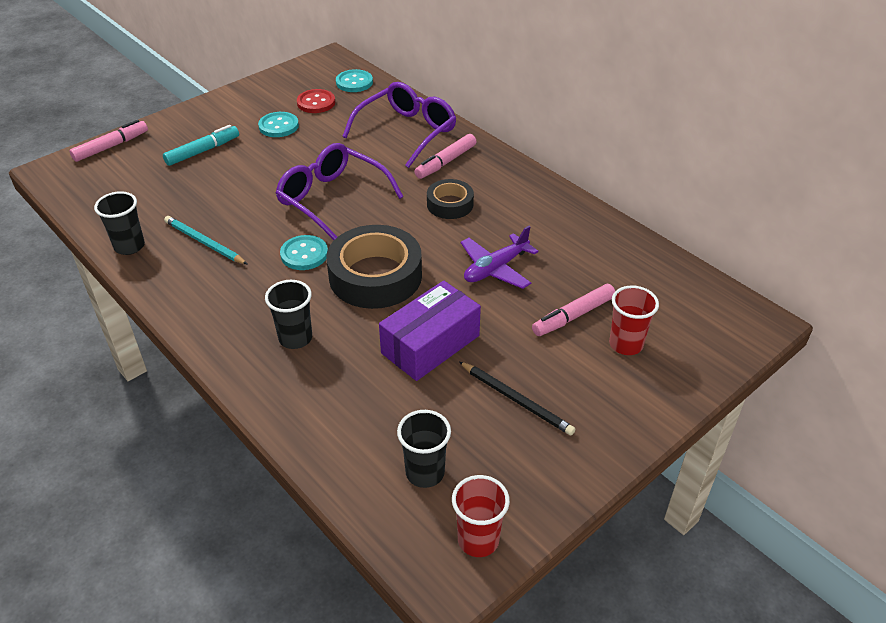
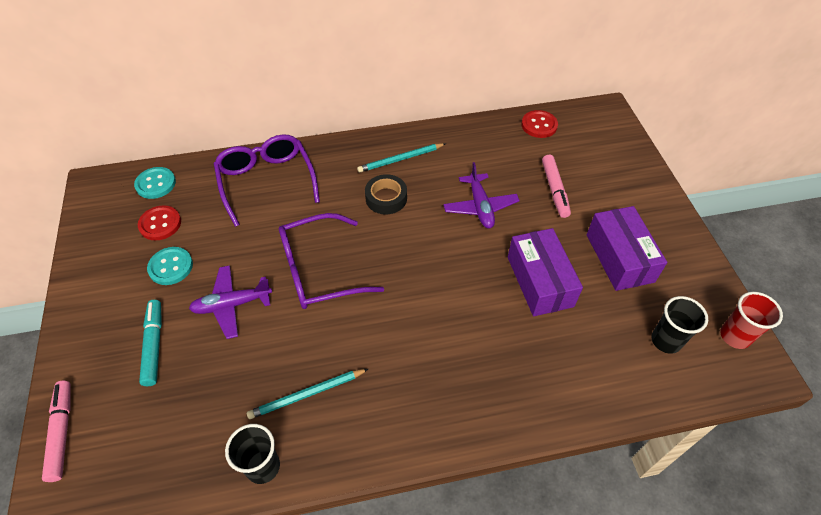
camera: 60 degrees left, 10 degrees up
(264, 170) = (232, 305): none -> purple plane
(295, 338) = (484, 368): black cup -> none
(304, 254) = (380, 320): turquoise button -> none
(375, 276) = (441, 282): black tape -> none
(445, 162) = (330, 176): pink marker -> none
(509, 194) = (400, 159): none -> turquoise pencil
(516, 400) = (619, 258): black pencil -> purple box
(626, 344) = (595, 178): red cup -> none
(665, 272) = (539, 125): none -> red button

